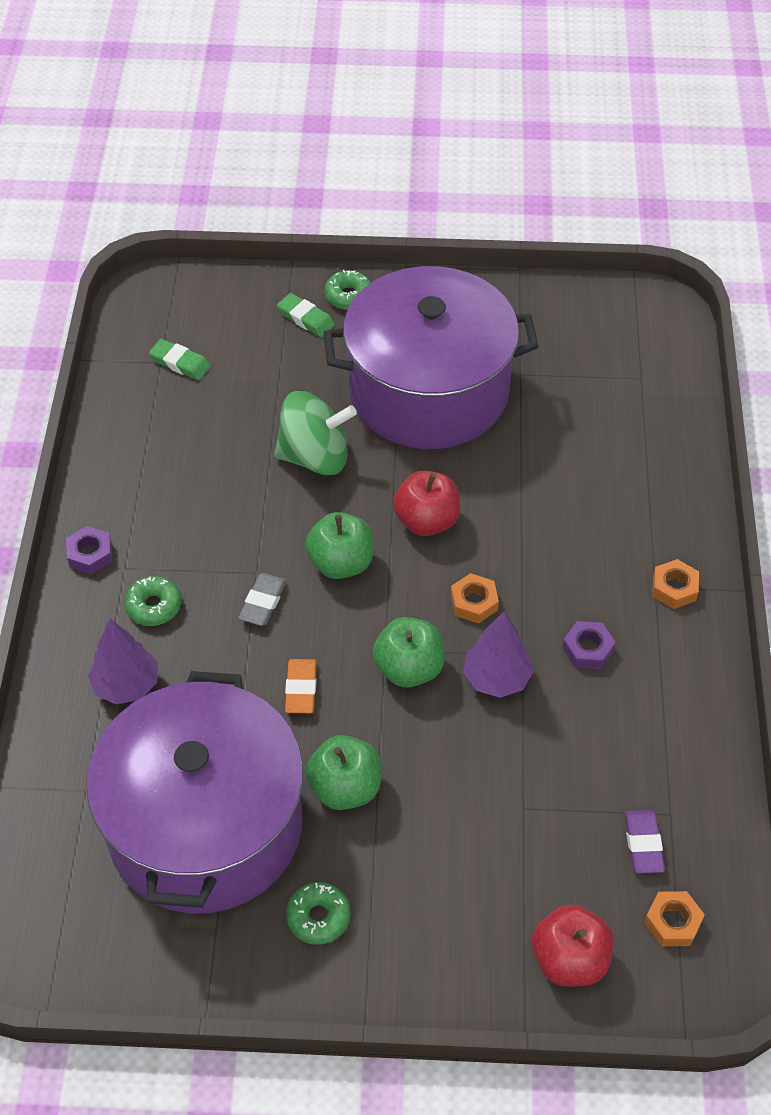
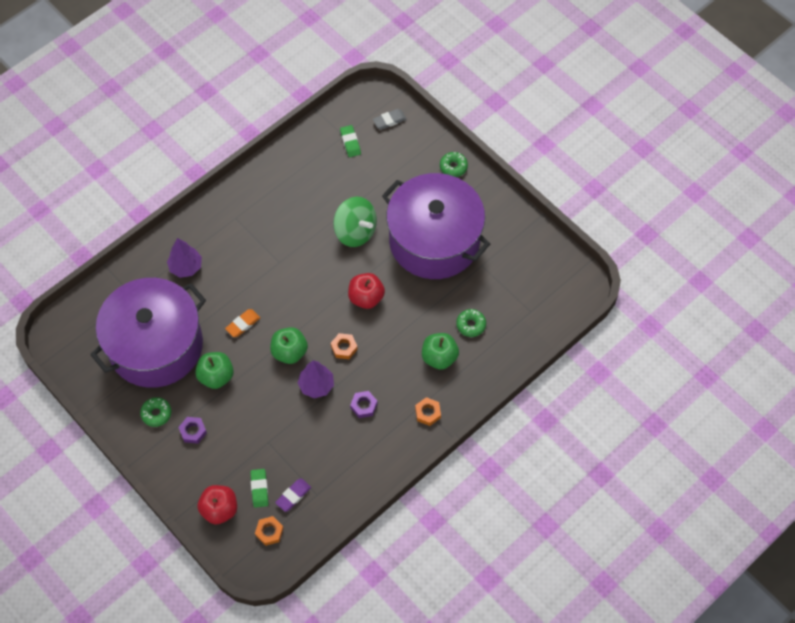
camera: 45 degrees right, 10 degrees up
(90, 554) = (228, 201): purple nut -> purple nut (193, 431)
(154, 606) = (228, 243): green donut -> green donut (471, 325)
(263, 602) = (267, 277): grey eraser -> grey eraser (389, 121)
(306, 318) = (423, 163): green eraser -> green eraser (259, 489)
(341, 563) = (313, 286): green apple -> green apple (439, 357)

